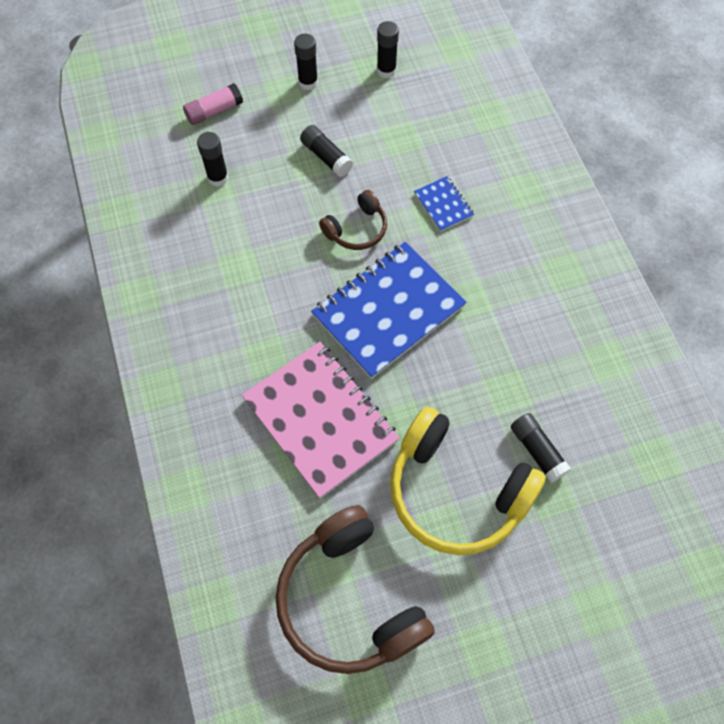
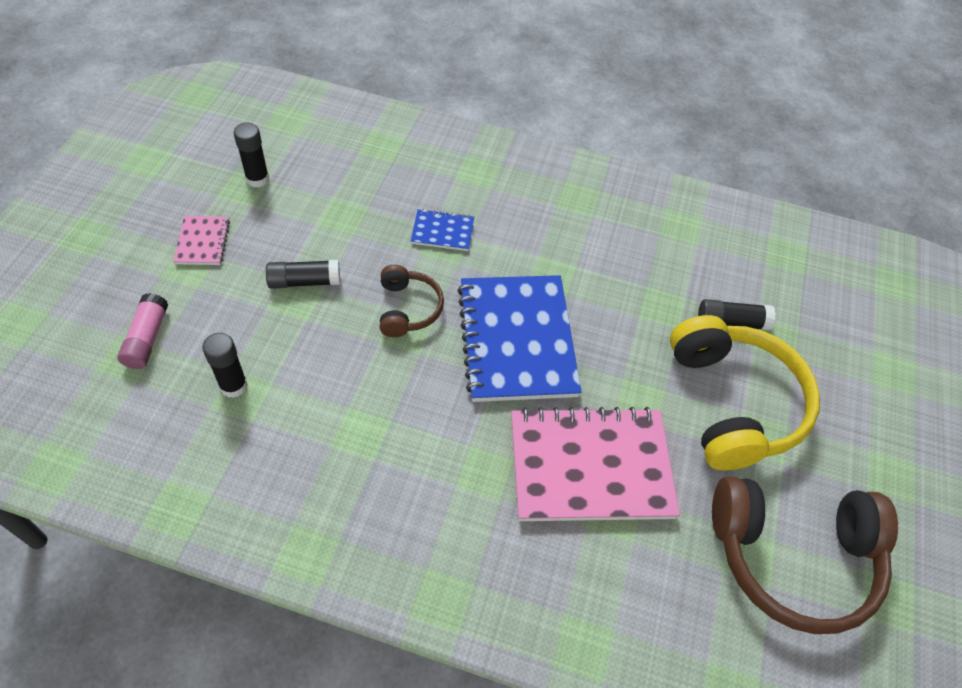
camera: 60 degrees left, 10 degrees down
(308, 82) = (203, 242): black glue stick -> pink notebook
(456, 491) = (733, 403): yellow headphones -> yellow headphones turned 75 degrees counterclockwise

